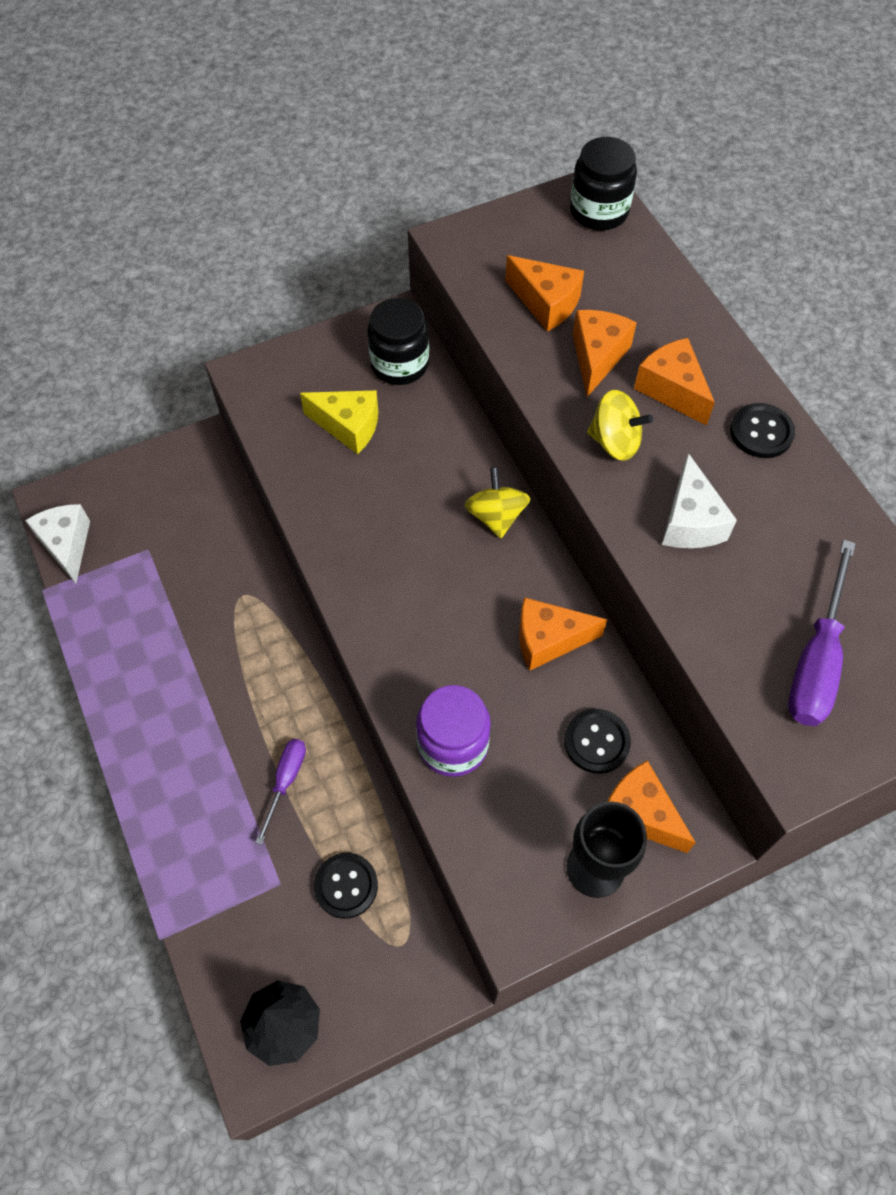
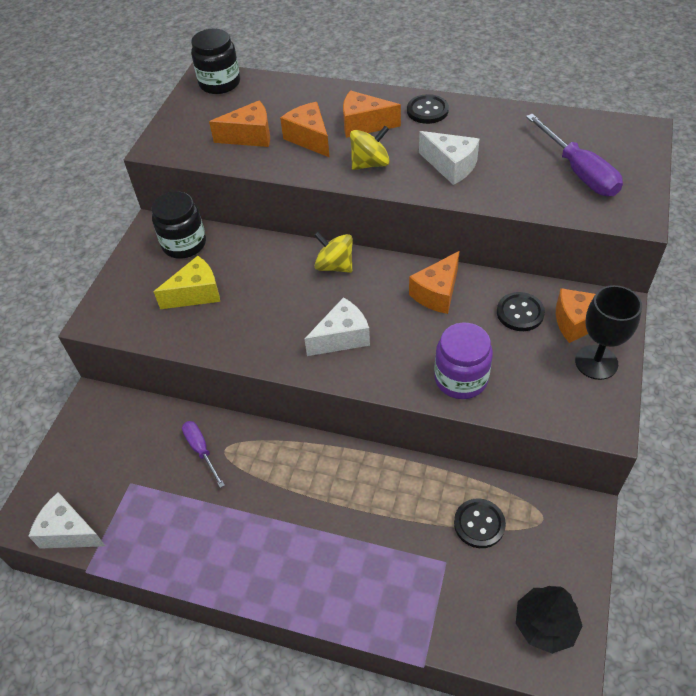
camera: 45 degrees left, 10 degrees down
(286, 781) = (378, 511): purple screwdriver -> purple screwdriver (201, 450)
(409, 595) = (342, 337): none -> white cheese

